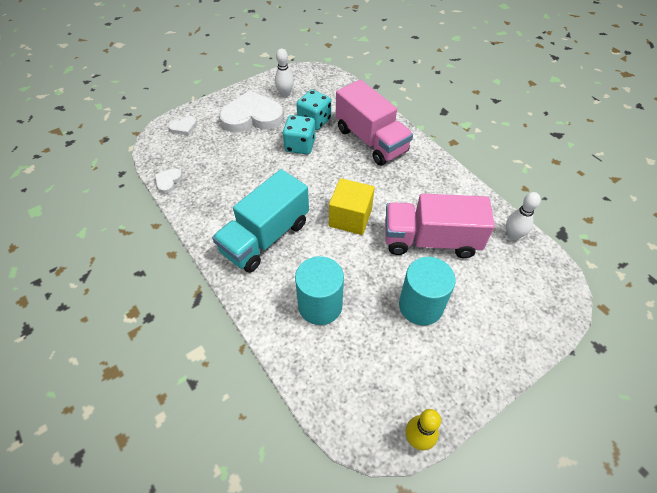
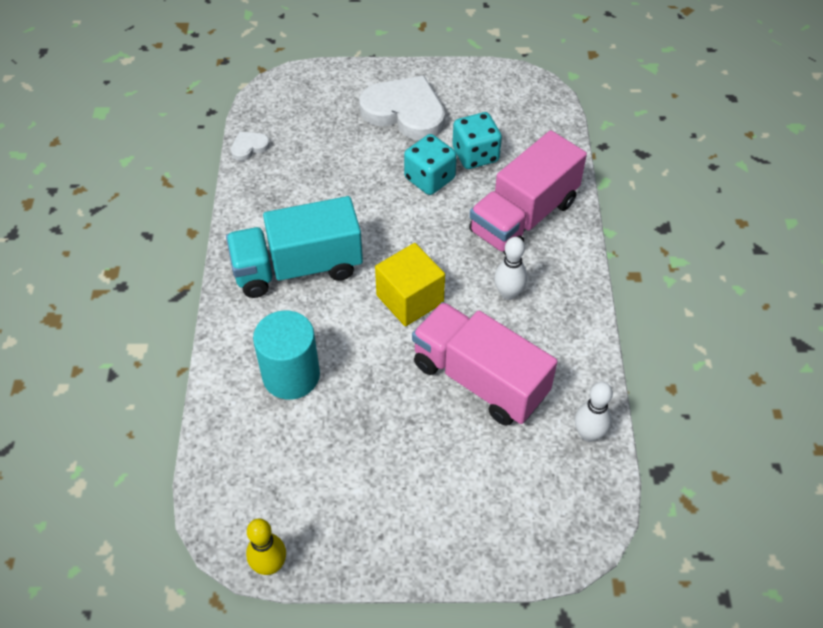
camera: 35 degrees right, 0 degrees up
(184, 127) = (316, 87): white heart -> none
(285, 94) = (470, 100): white bowling pin -> white bowling pin (508, 293)
(371, 140) = (523, 217): pink truck -> pink truck turned 45 degrees clockwise
(420, 306) = (397, 443): turquoise cylinder -> none

